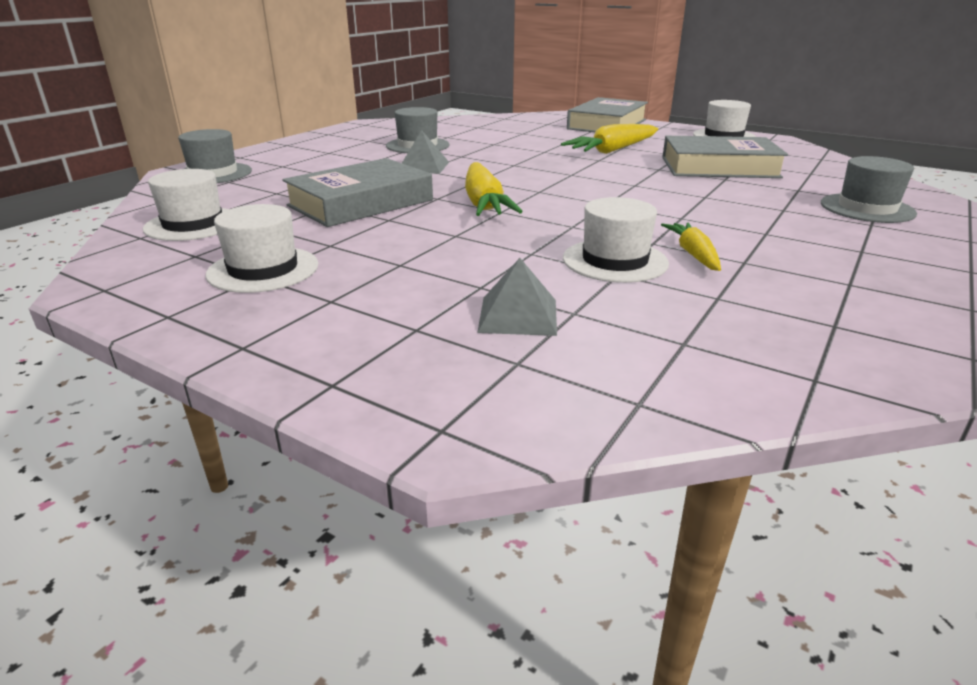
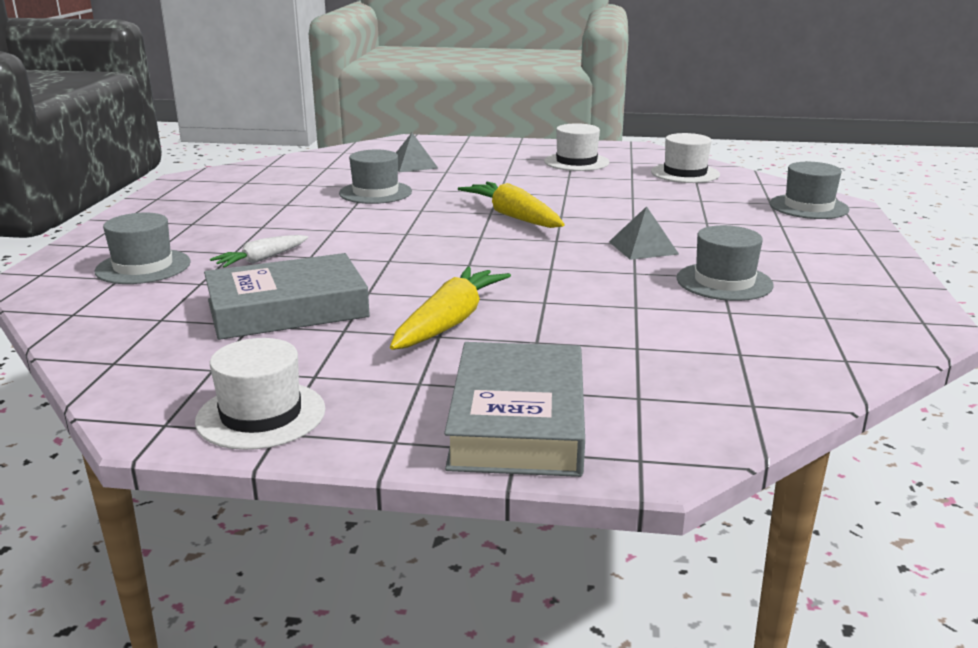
camera: 155 degrees right, 5 degrees down
(360, 203) = (613, 202): grey book -> none
(615, 261) = (375, 192): white hat -> grey hat
(693, 254) = (322, 203): yellow carrot -> none
(751, 199) = (261, 259): none -> white carrot

